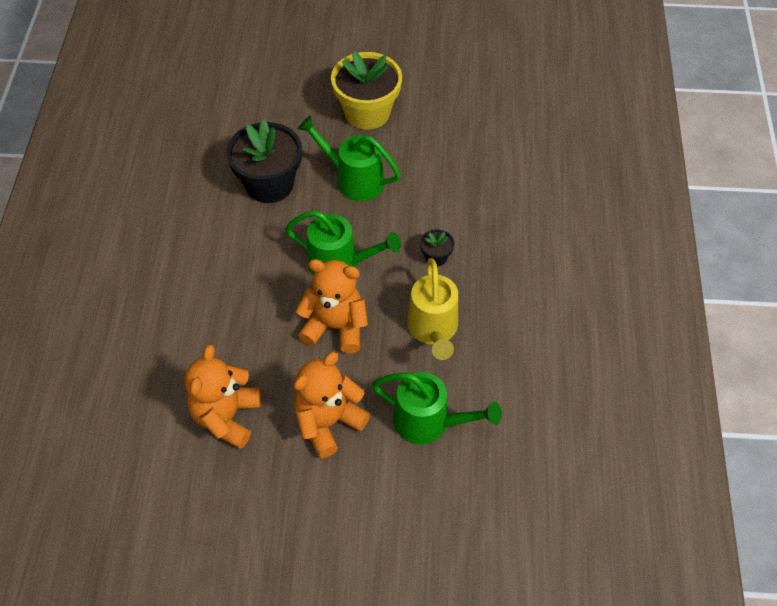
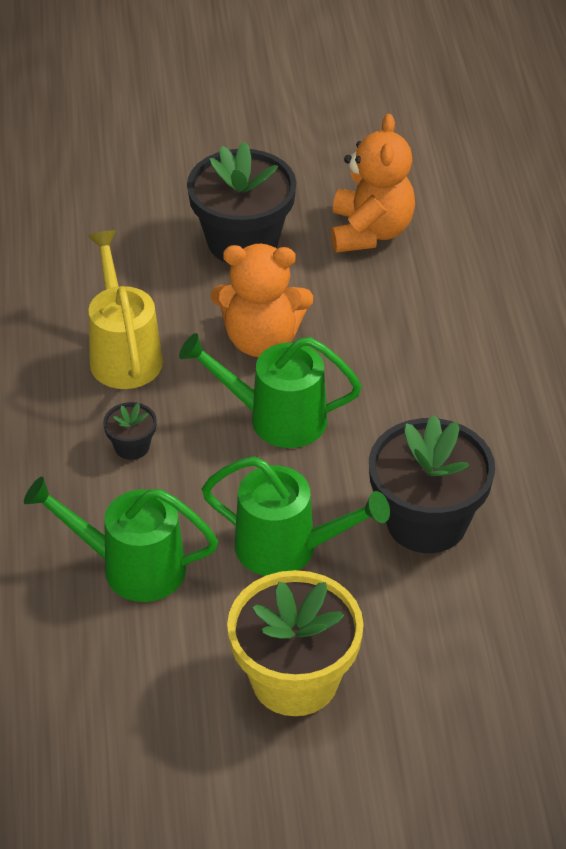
camera: 170 degrees right, 10 degrees down
(328, 422) = (242, 241): orange teddy bear -> black flower pot
(430, 422) = (115, 256): green watering can -> green watering can (130, 567)

